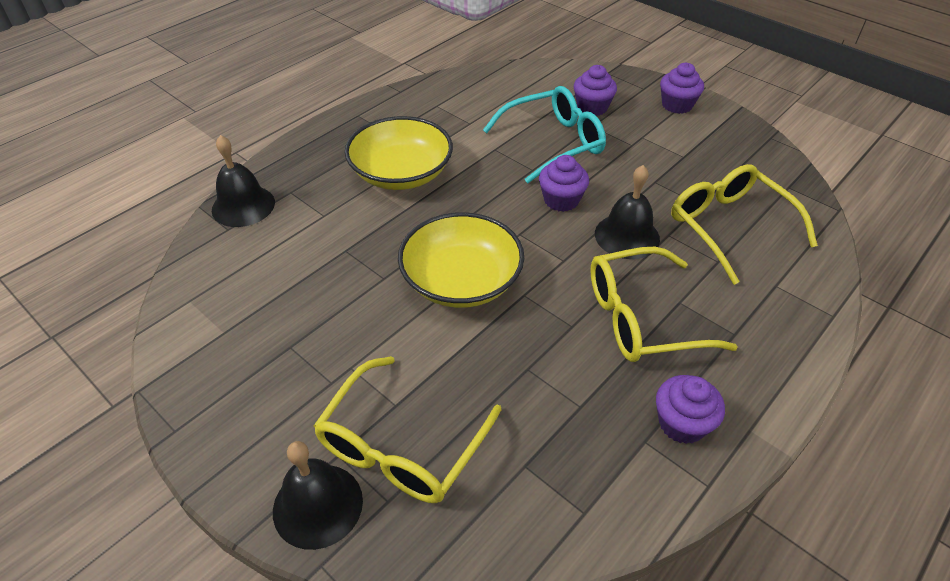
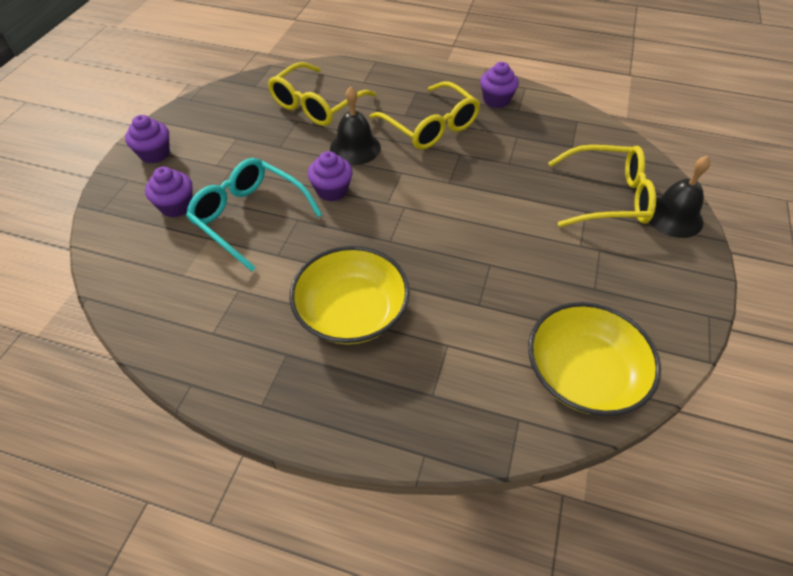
camera: 115 degrees left, 5 degrees up
(243, 206) = (479, 427): black bell -> none
(461, 280) = (459, 218): yellow bowl -> yellow bowl (583, 373)

